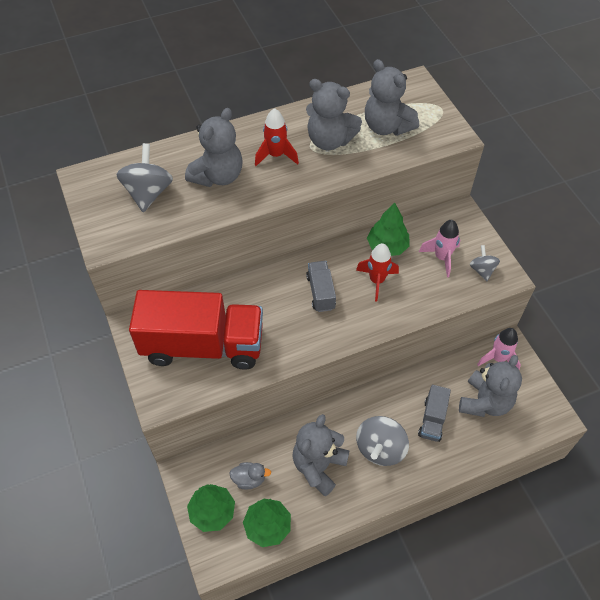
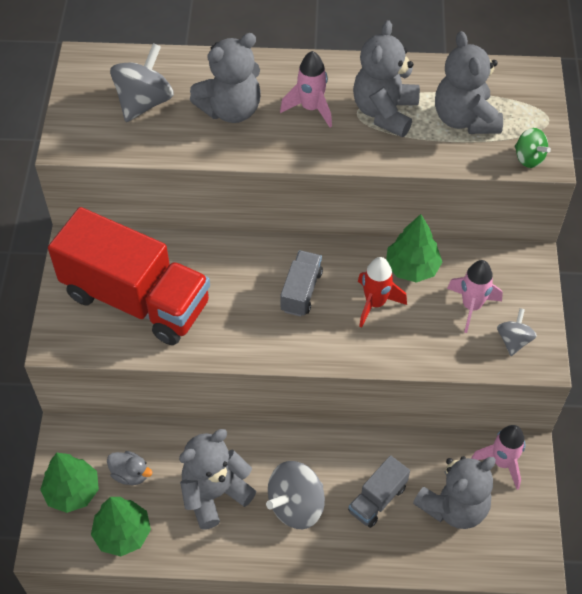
camera: 25 degrees right, 0 degrees up
(276, 155) = (311, 108): red rocket -> pink rocket
(329, 140) = (384, 112): grey teddy bear -> grey teddy bear turned 60 degrees clockwise
(444, 138) = (528, 158): none -> green spinning top

